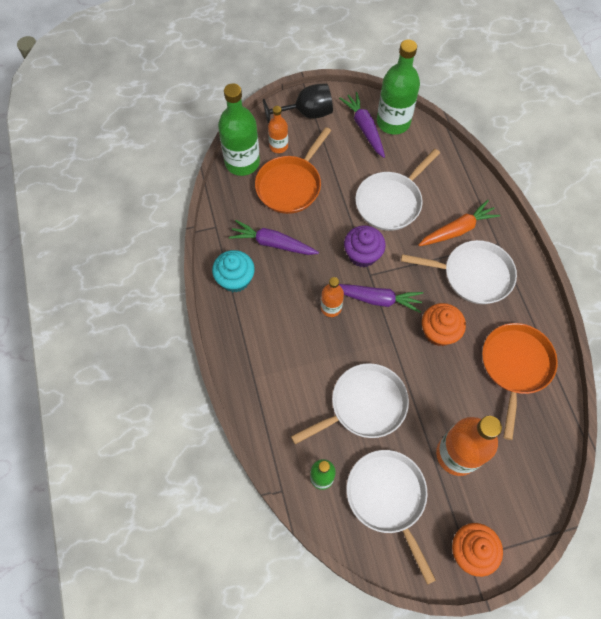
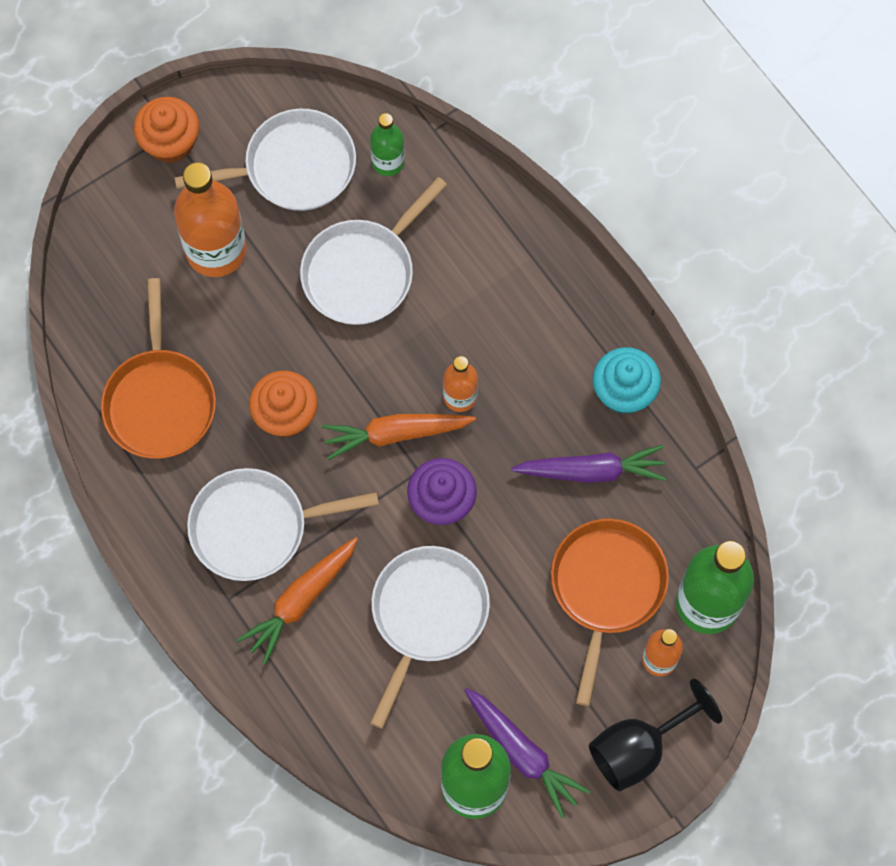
camera: 160 degrees right, 5 degrees up
(376, 299) = (396, 434): purple carrot -> orange carrot
(388, 497) = (293, 167): white pan -> white pan turned 60 degrees counterclockwise

